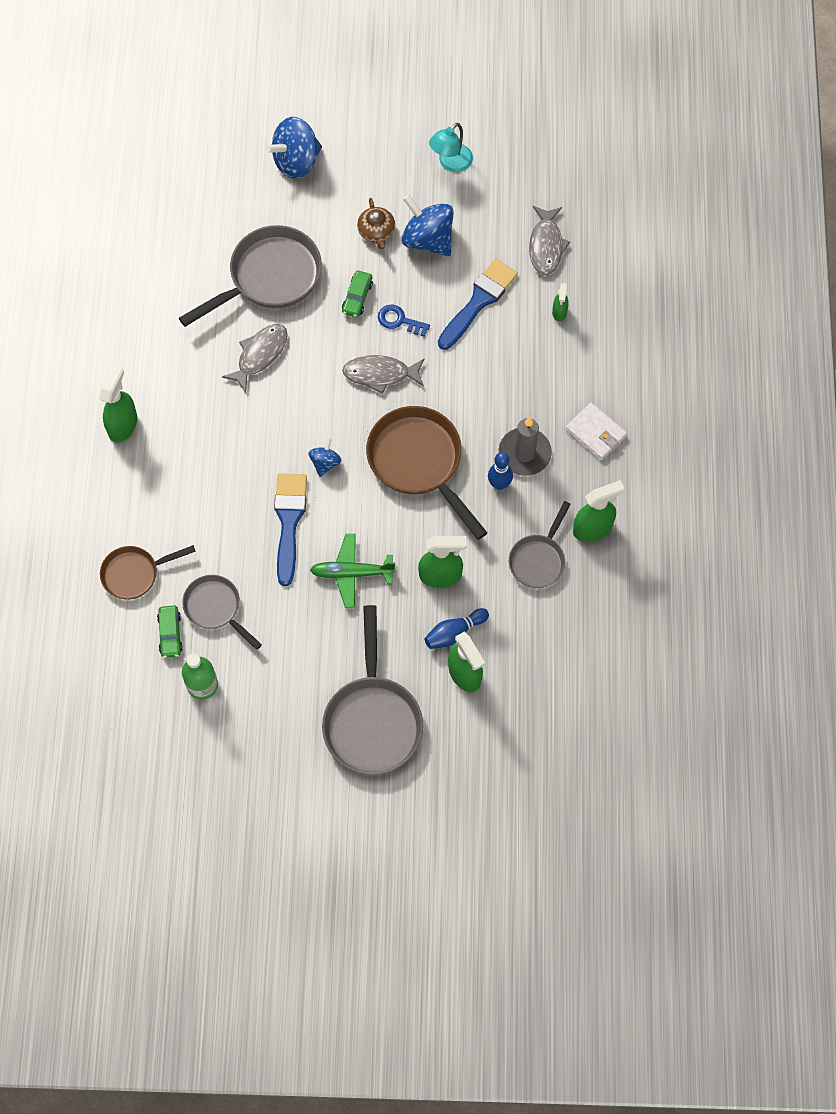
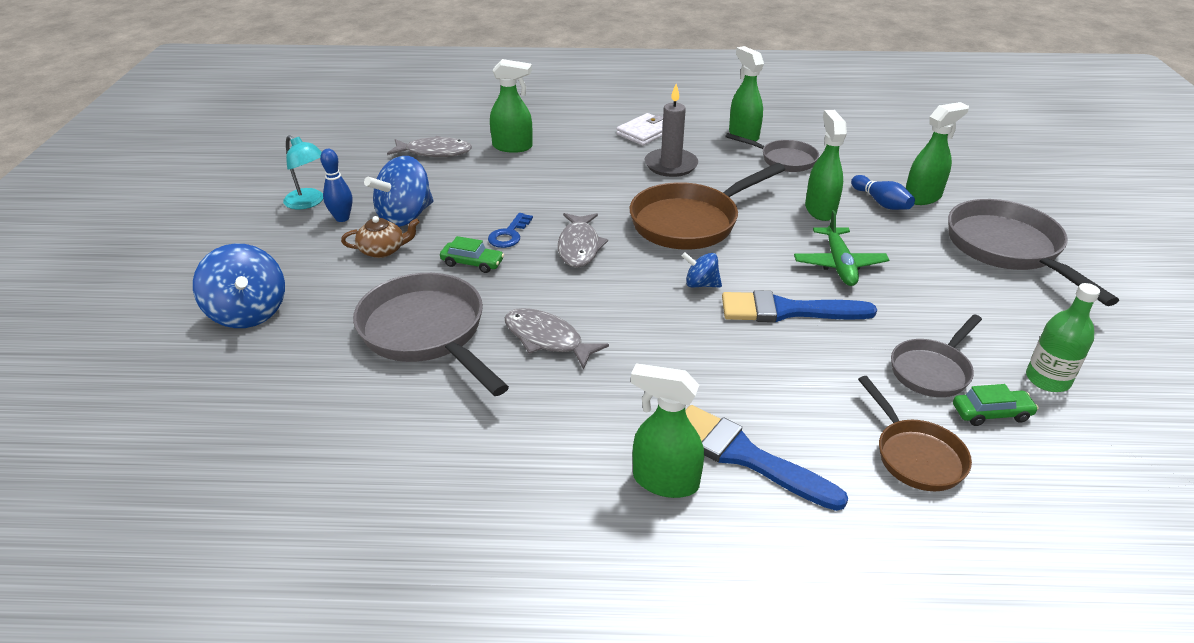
camera: 90 degrees left, 30 degrees down
(372, 720) = (1008, 250): grey pan -> grey pan turned 105 degrees counterclockwise
(478, 302) = (493, 187): blue brush -> blue brush (745, 456)
(499, 484) = (707, 178): blue bowling pin -> blue bowling pin (342, 218)
(559, 312) = (513, 147): green spray bottle -> green spray bottle, size x1.77

